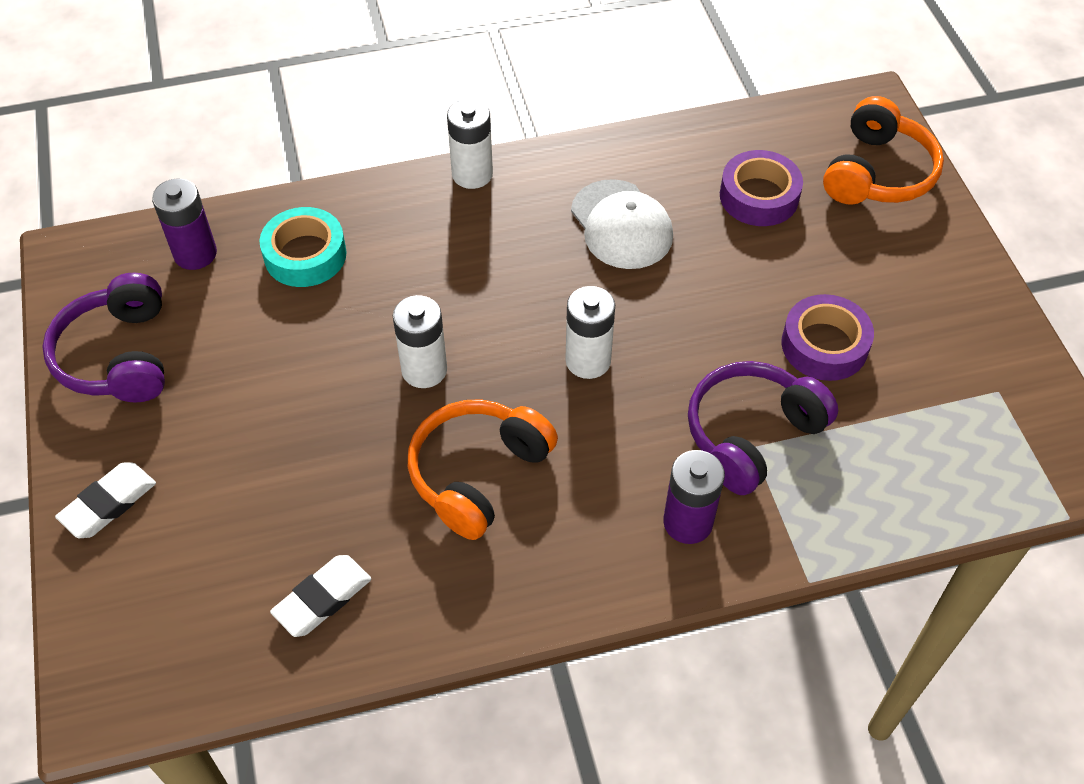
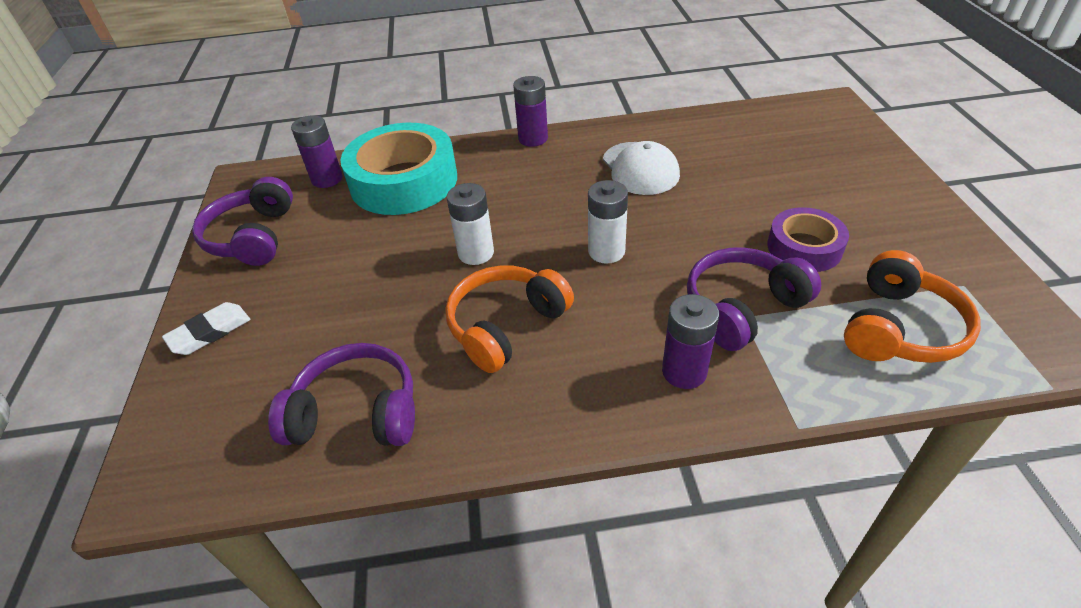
camera: 10 degrees right, 10 degrees down
(305, 255) = (404, 181): turquoise tape -> turquoise tape, size x1.78
(322, 598) = (356, 413): white eraser -> purple headphones
(472, 174) = (533, 139): white battery -> purple battery
(759, 196) = (747, 154): purple tape -> none
(877, 173) = (841, 141): orange headphones -> orange headphones (899, 328)

